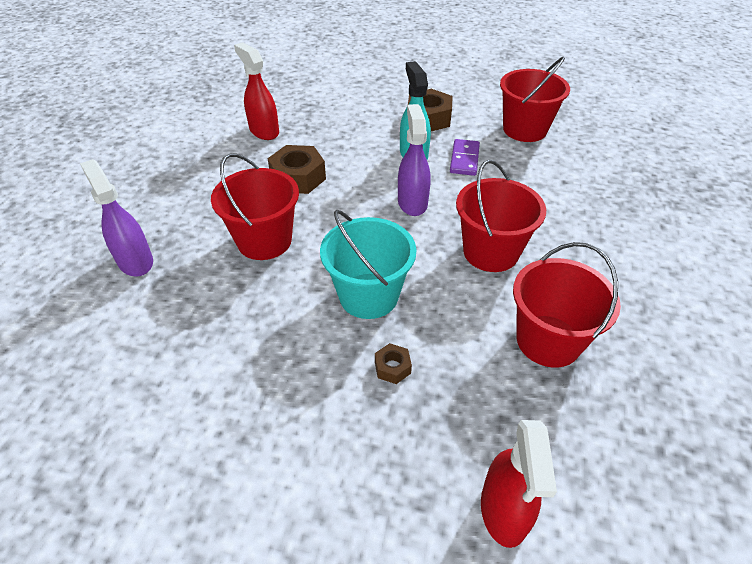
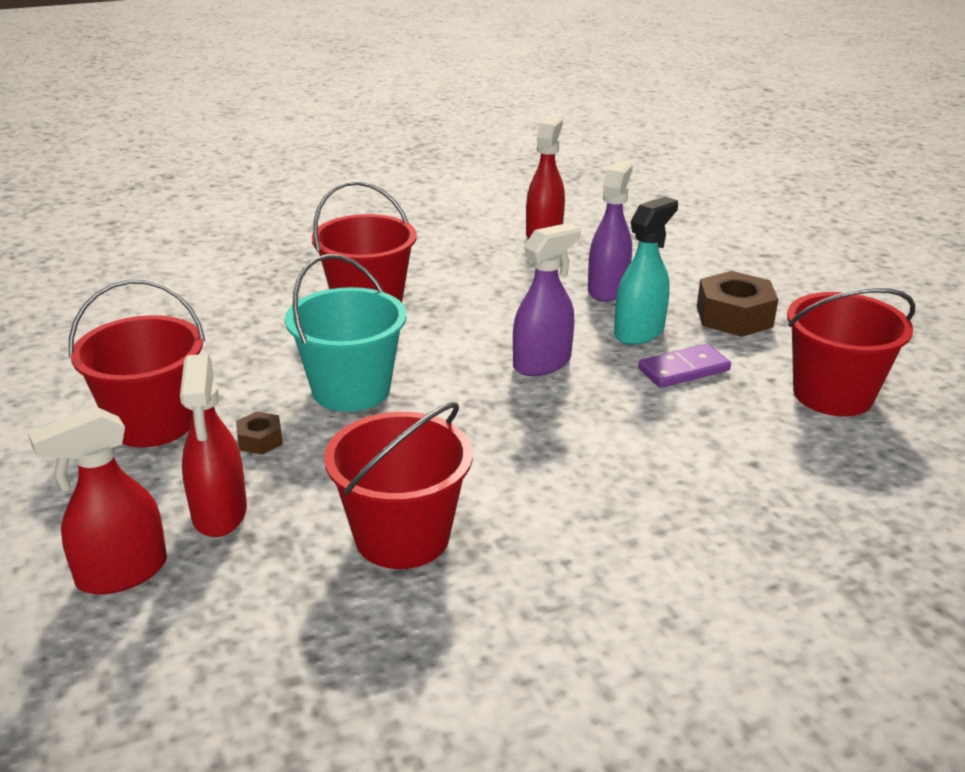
camera: 55 degrees right, 15 degrees down
(135, 261) = (270, 257): purple spray bottle -> purple spray bottle (607, 289)
(298, 178) = (491, 282): brown nut -> none
(466, 424) = (219, 513): none -> red spray bottle
(490, 252) = (518, 446): red bucket -> red bucket (152, 423)

